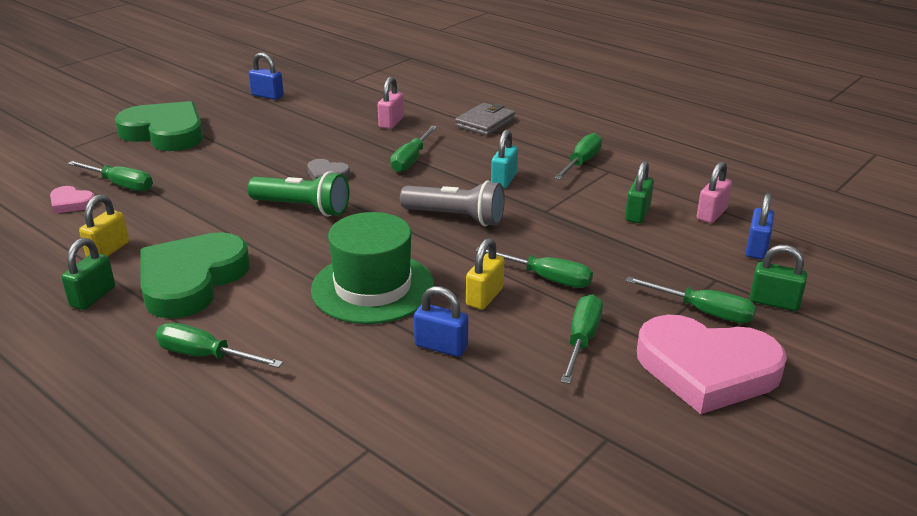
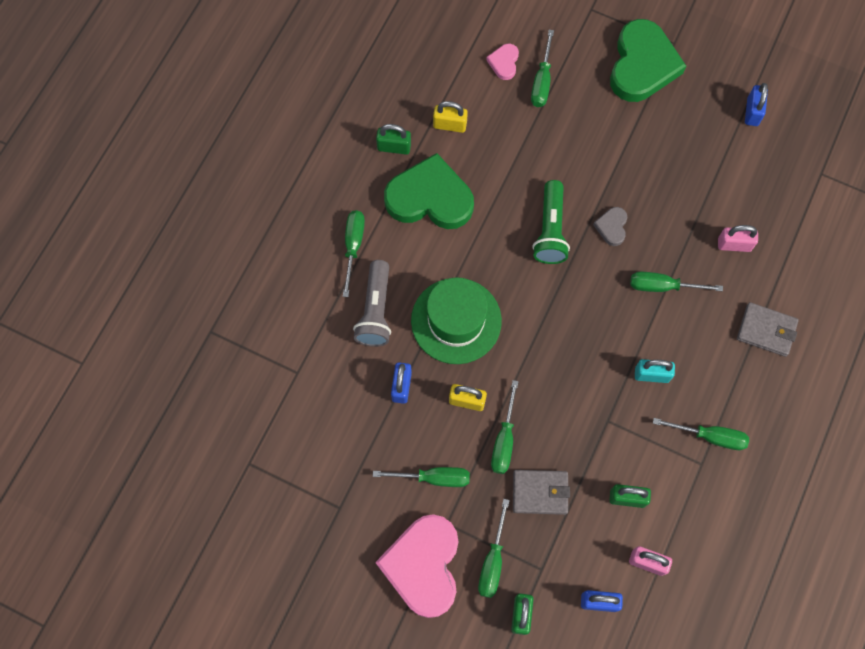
camera: 75 degrees right, 40 degrees up
(456, 217) = (573, 351): grey flashlight -> grey flashlight (375, 311)
(620, 265) = (540, 492): none -> grey wallet

